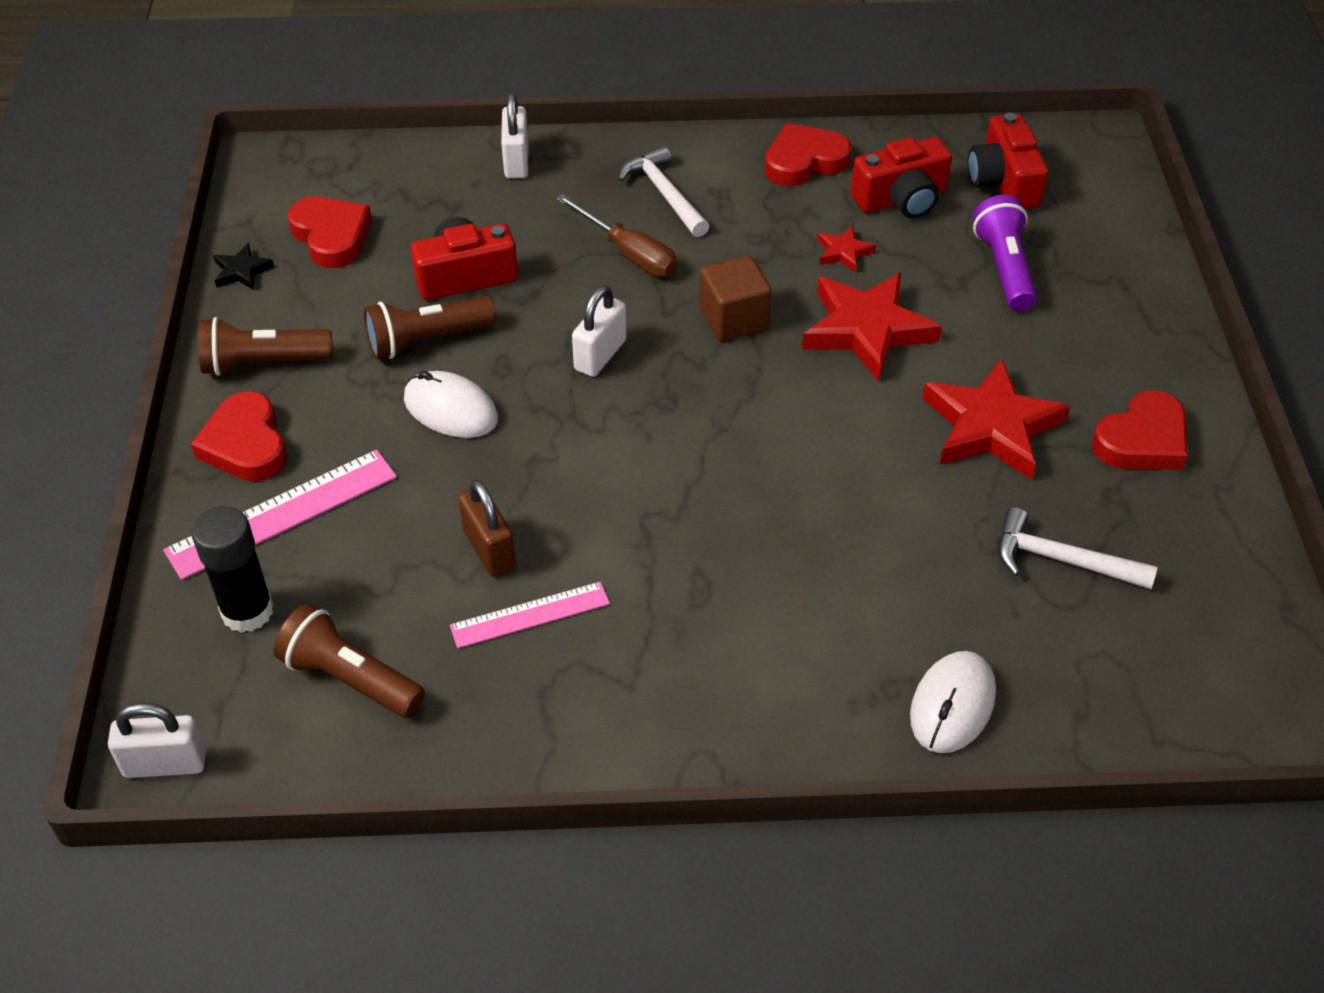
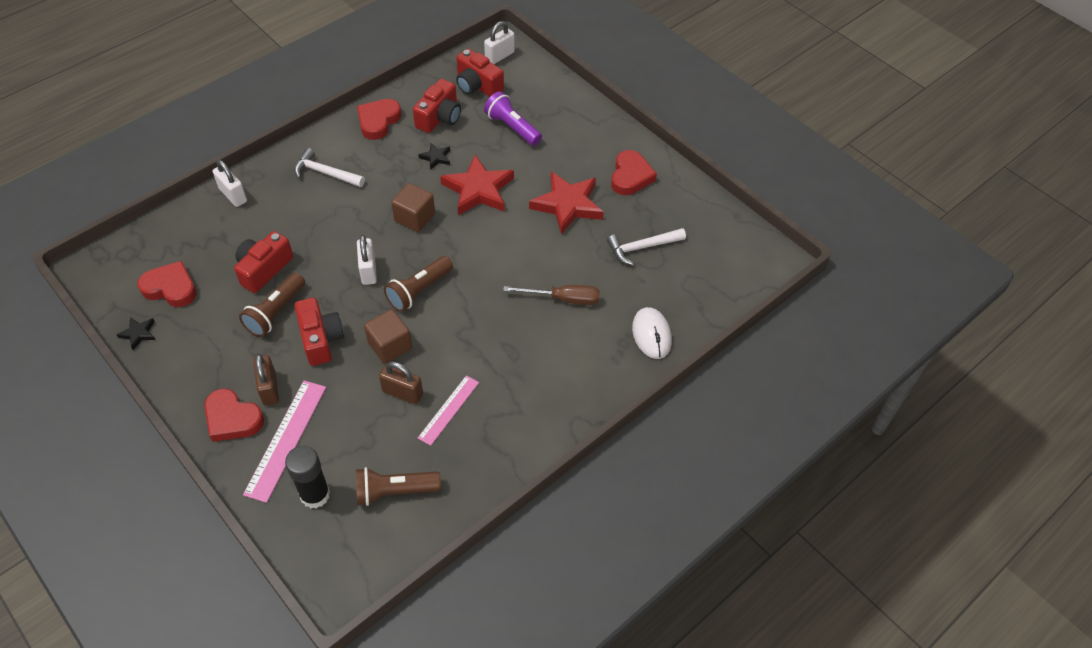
camera: 40 degrees left, 5 degrees up
(165, 764) = (345, 587): white padlock -> white padlock (499, 56)
(263, 363) = (200, 373): brown flashlight -> brown flashlight (419, 291)
(325, 434) = (269, 389): none -> brown padlock
(450, 409) = (321, 339): white mouse -> red camera
(533, 474) = (390, 346): none -> brown cube
(629, 253) = (335, 213): brown screwdriver -> brown screwdriver (563, 299)
(843, 252) = (436, 157): red star -> black star

